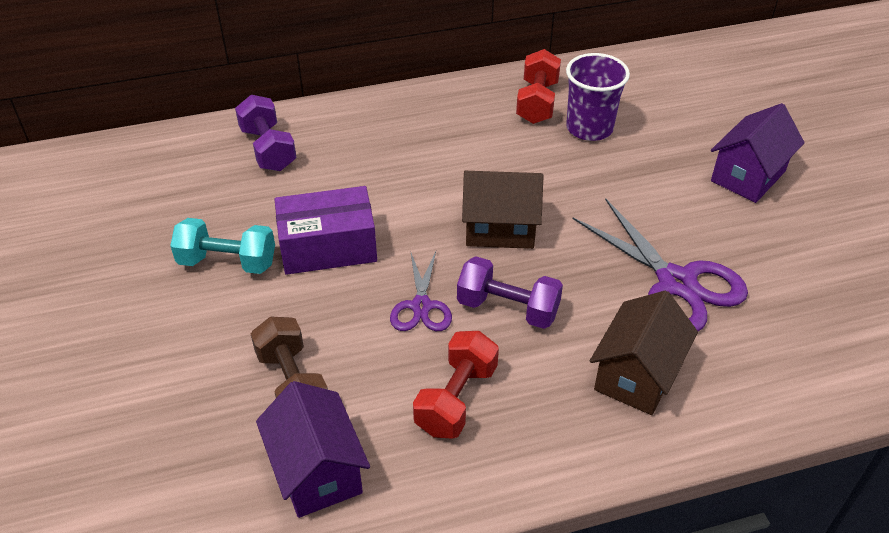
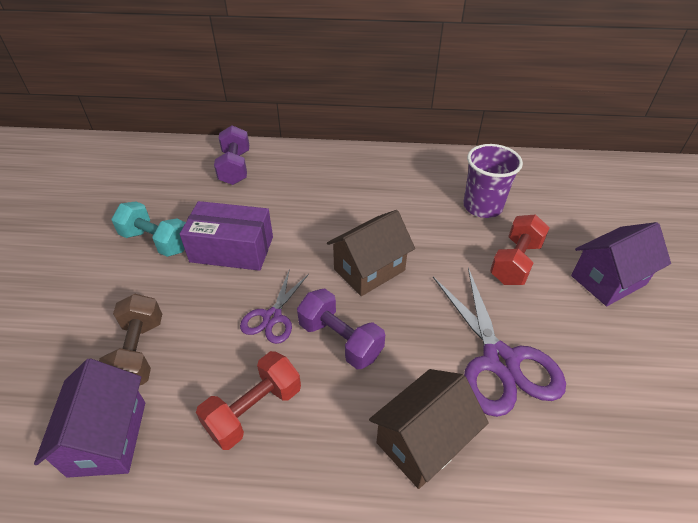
camera: 20 degrees right, 0 degrees up
(500, 228) = (369, 269): brown house -> brown house turned 60 degrees counterclockwise
(537, 102) = (449, 177): red dumbbell -> red dumbbell (515, 262)

